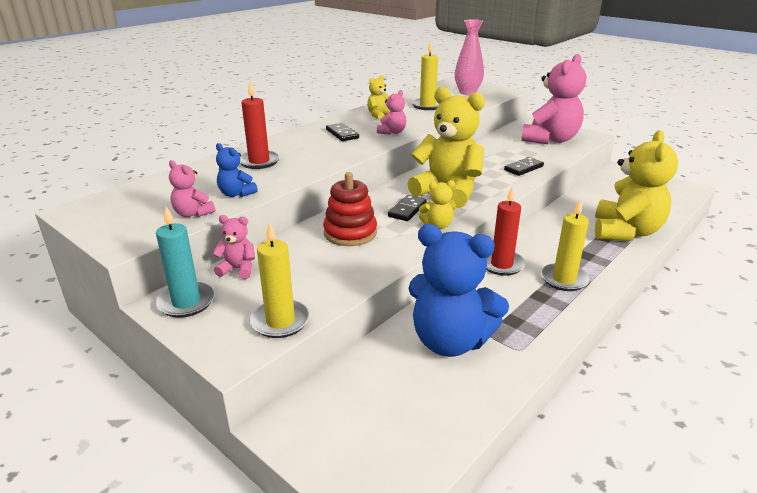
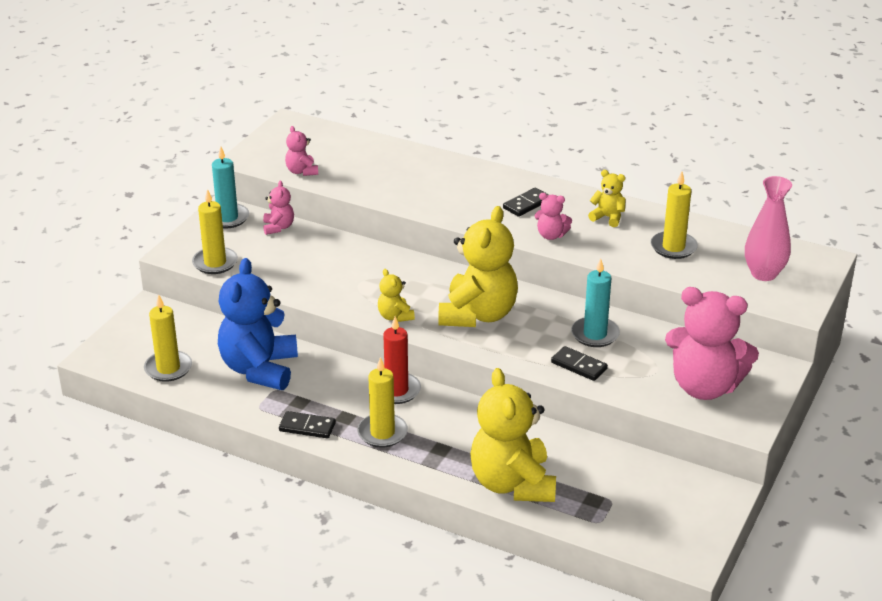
camera: 75 degrees right, 5 degrees up
(193, 214) = (302, 171): pink teddy bear -> pink teddy bear turned 45 degrees counterclockwise
(236, 194) = (346, 181): blue teddy bear -> none
(259, 161) = (423, 174): red candle -> none
(350, 233) = (359, 269): red stacking toy -> none
(407, 210) = (421, 294): black domino -> black domino (307, 427)
(429, 419) = (168, 368): none -> yellow candle
(486, 159) = (595, 334): none -> turquoise candle
(625, 232) = (512, 484): yellow teddy bear -> yellow teddy bear turned 75 degrees clockwise

